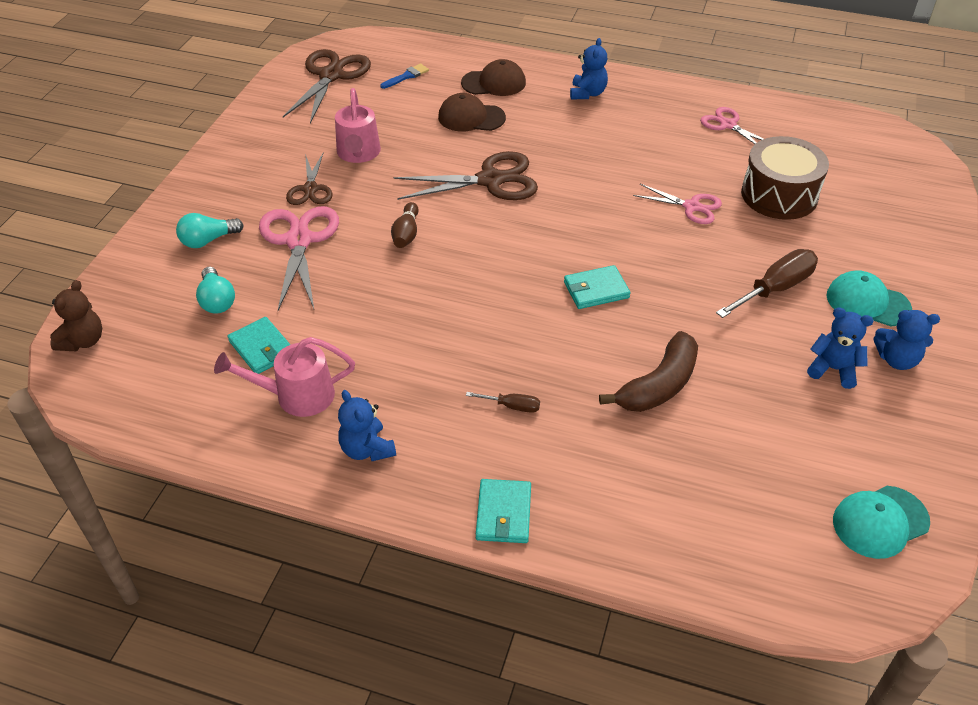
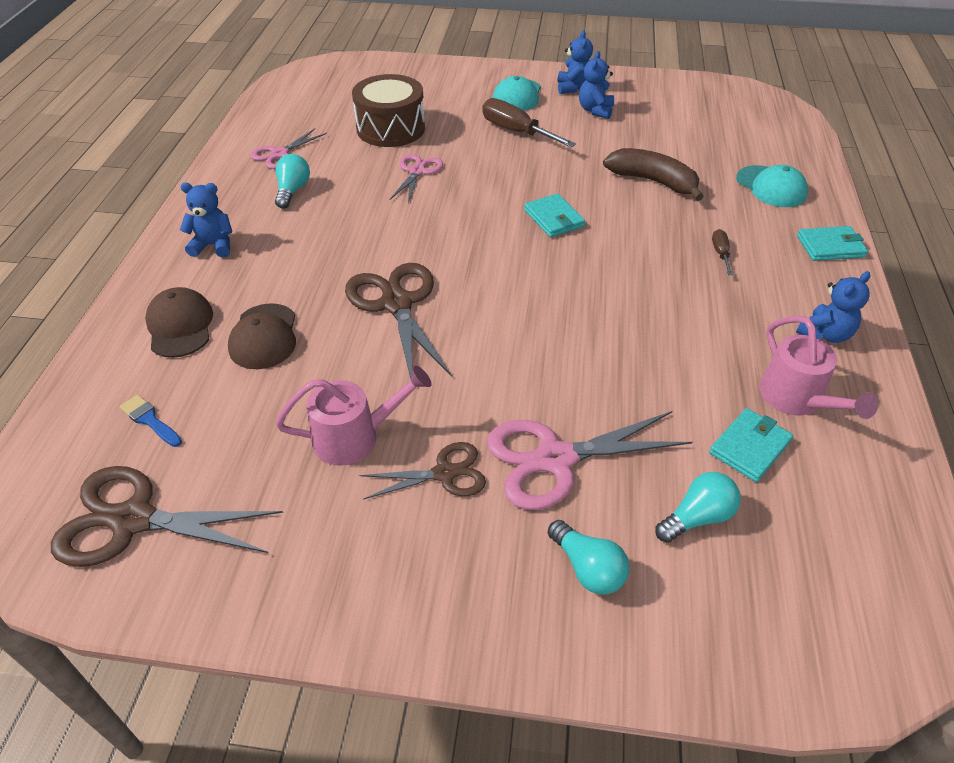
camera: 100 degrees left, 0 degrees up
(83, 341) = (845, 659): brown teddy bear -> none
(406, 234) = (512, 359): brown bowling pin -> none
(663, 131) = (292, 191): none -> turquoise light bulb
(880, 522) = (721, 99): turquoise cap -> turquoise cap (771, 187)

